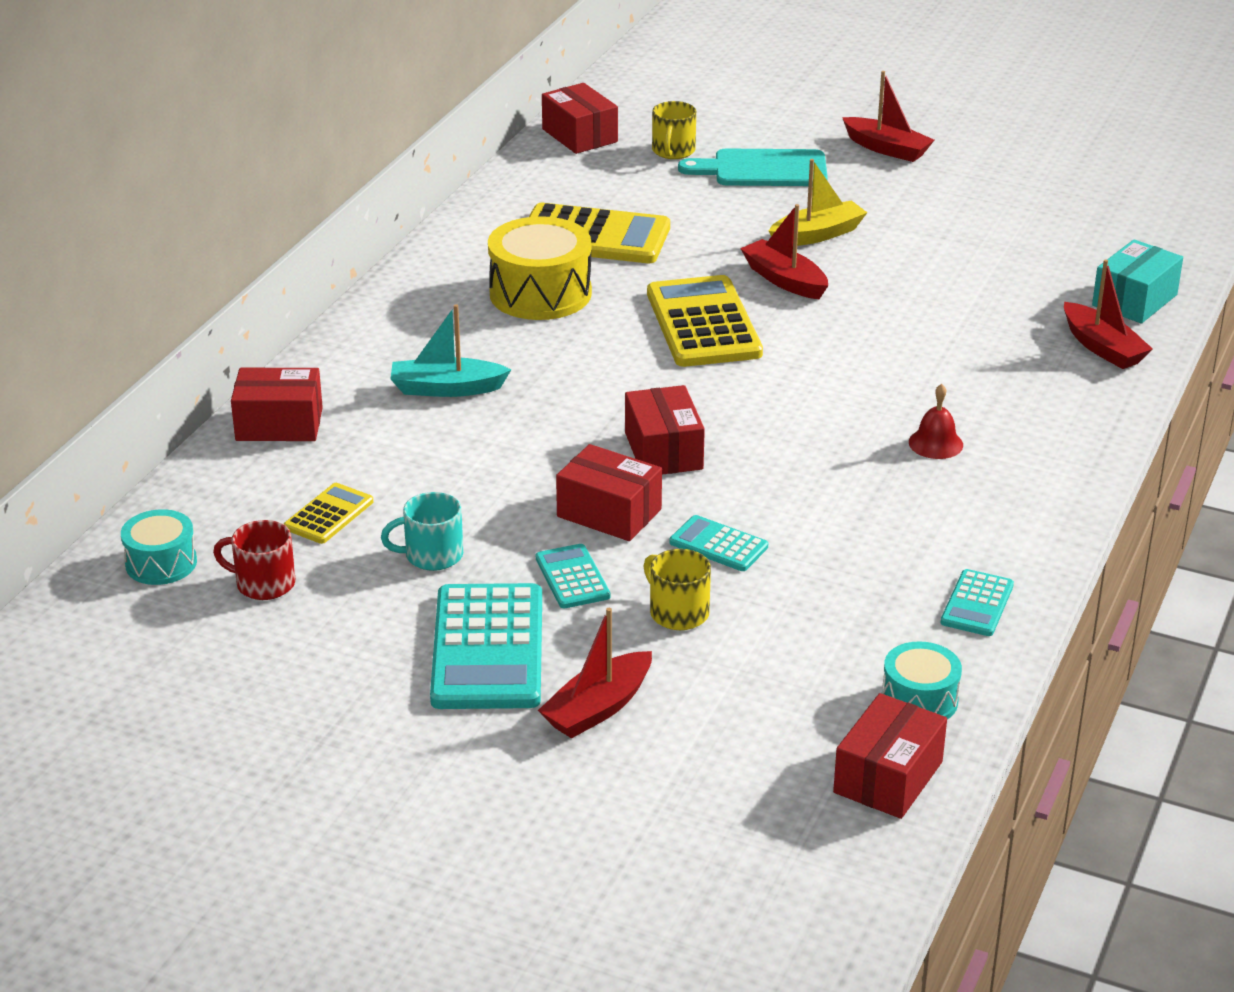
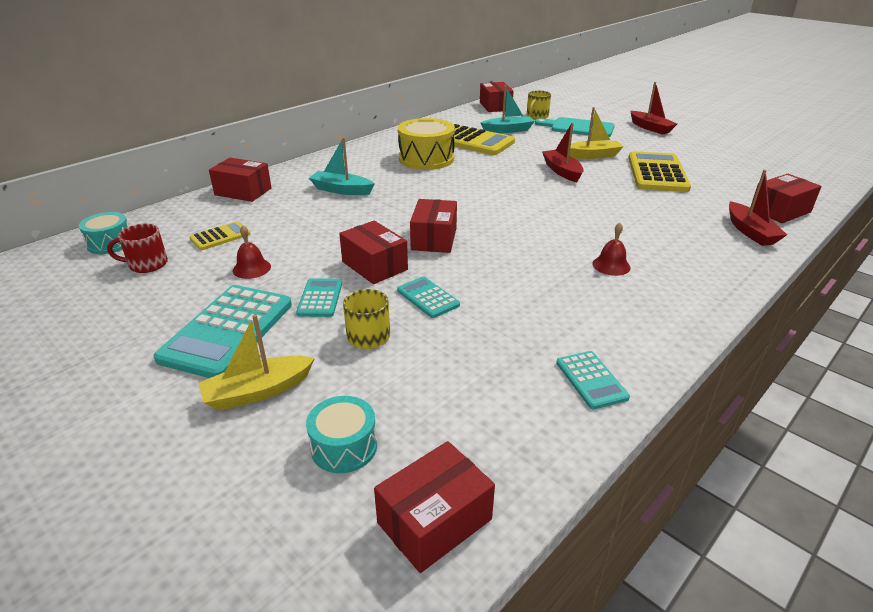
camera: 20 degrees right, 0 degrees up
(263, 583) = (147, 264): red mug -> red mug turned 45 degrees counterclockwise
(432, 555) = (251, 268): turquoise mug -> red bell
(598, 708) = (258, 391): red boat -> yellow boat
(641, 197) = (508, 130): none -> turquoise boat
(703, 324) = (503, 183): yellow calculator -> yellow calculator (657, 173)
(919, 700) = (503, 451): turquoise drum -> turquoise drum (344, 446)
(977, 604) = (591, 380): turquoise calculator -> turquoise calculator turned 60 degrees counterclockwise
(1134, 300) = (780, 211): turquoise box -> red box

